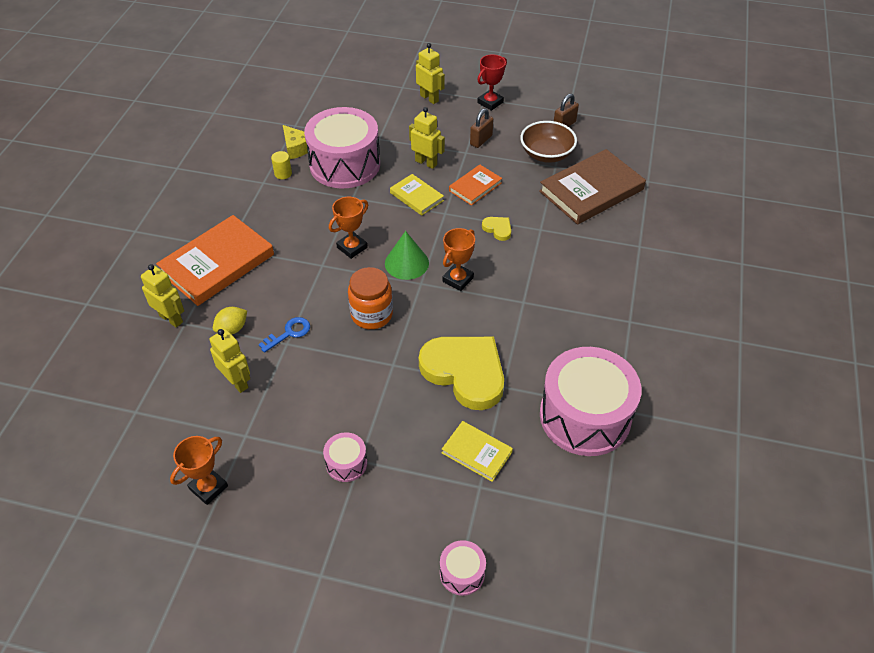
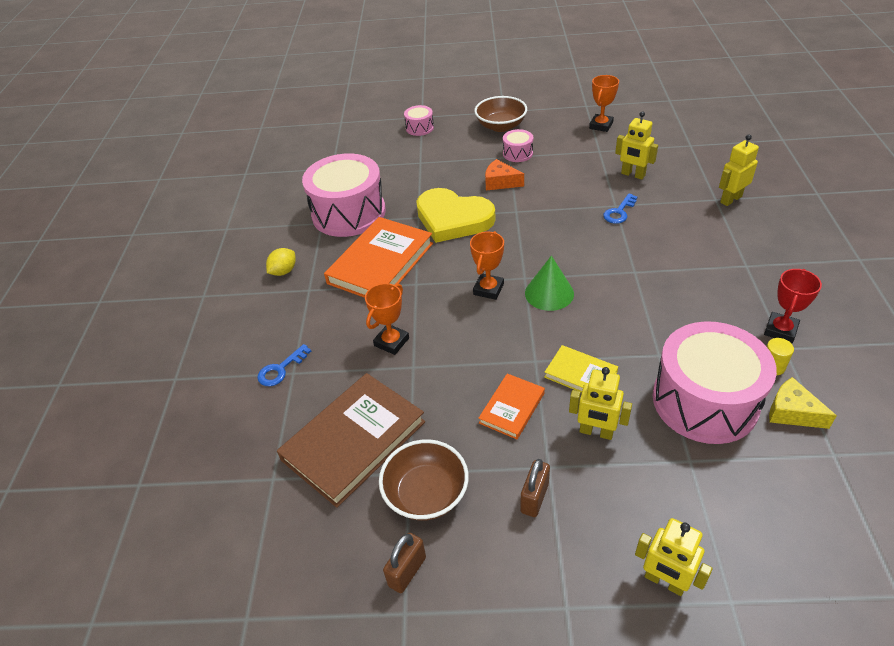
camera: 170 degrees right, 5 degrees down
(171, 318) = (730, 199): yellow robot -> yellow robot turned 120 degrees clockwise
(217, 263) = (739, 249): orange book -> orange book (381, 263)
(232, 329) = (670, 204): yellow lemon -> yellow lemon (284, 271)
(341, 534) = (501, 126): none -> brown bowl
(352, 247) = (616, 295): orange trophy -> orange trophy (391, 342)
(371, 314) = (556, 241): orange jar -> none
(391, 415) = (500, 182): none -> orange cheese
(476, 452) = (427, 177): yellow book -> none
(490, 102) = (551, 599): red trophy -> red trophy (780, 330)
(498, 229) = (464, 355): yellow heart -> none
(650, 251) = (281, 369): none -> blue key

